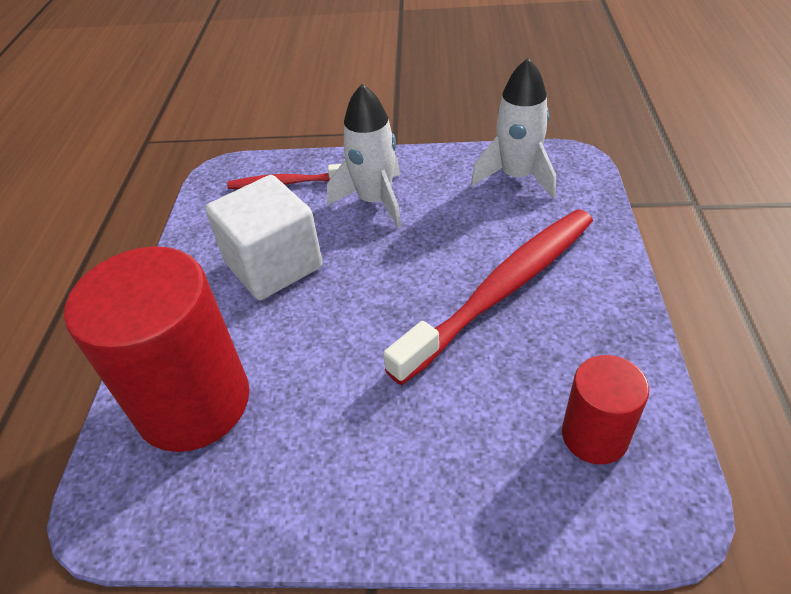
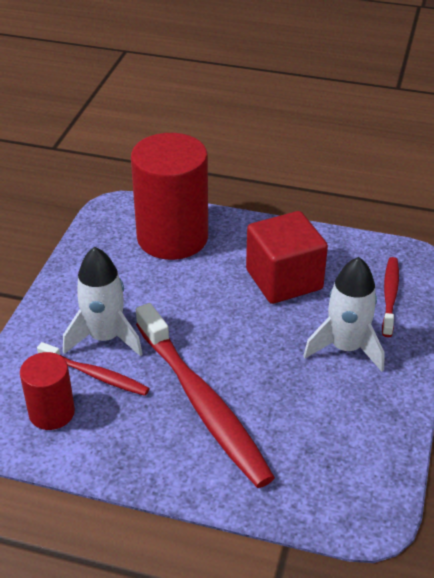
camera: 100 degrees right, 5 degrees down
(273, 265) = (284, 279): white cube -> red cube
(507, 408) = (95, 375): none -> red toothbrush
(516, 176) = (353, 459): white rocket -> white rocket (105, 337)

